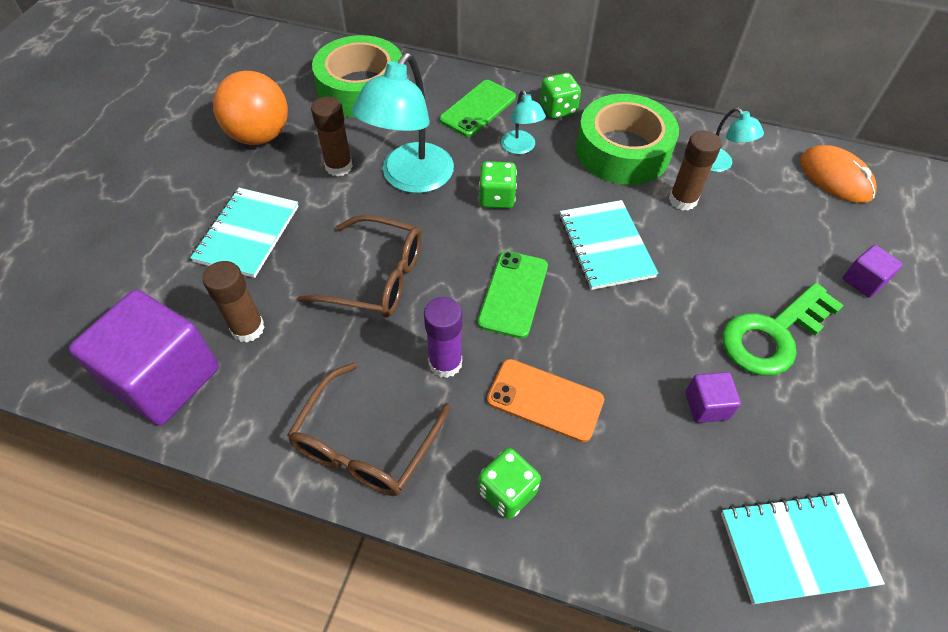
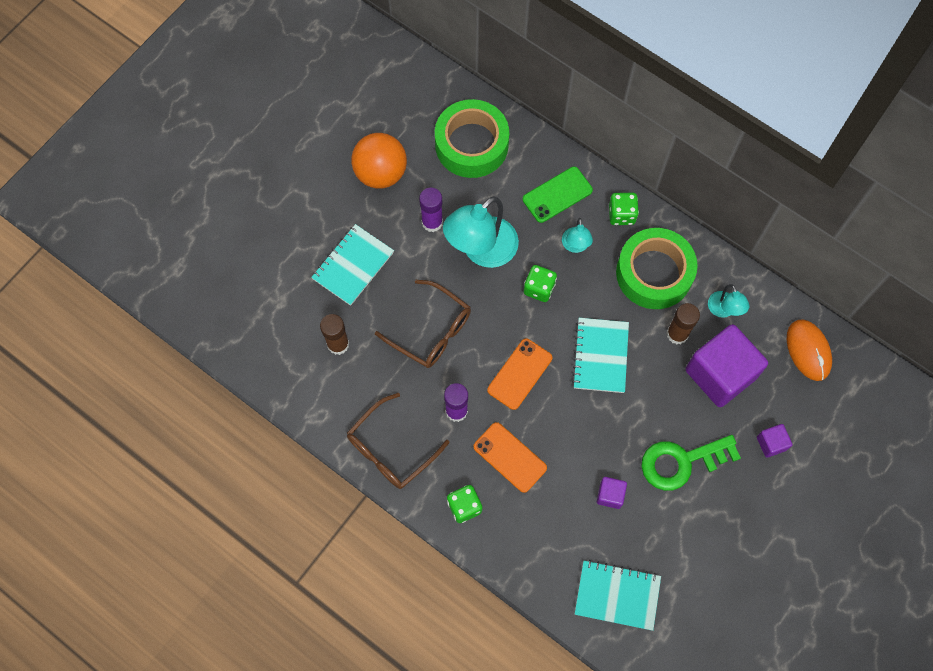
camera: 20 degrees right, 15 degrees up
(164, 378) = (280, 364): purple cube -> purple cube (720, 374)
(339, 166) = (432, 222): brown glue stick -> purple glue stick
(513, 294) = (519, 374): green phone -> orange phone

